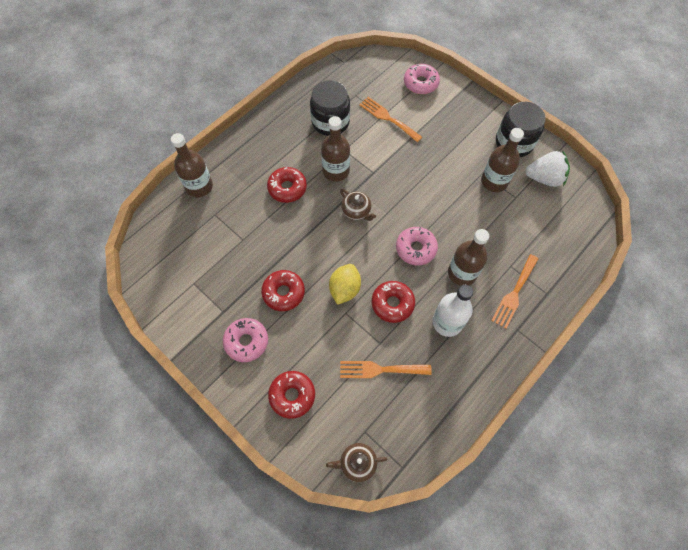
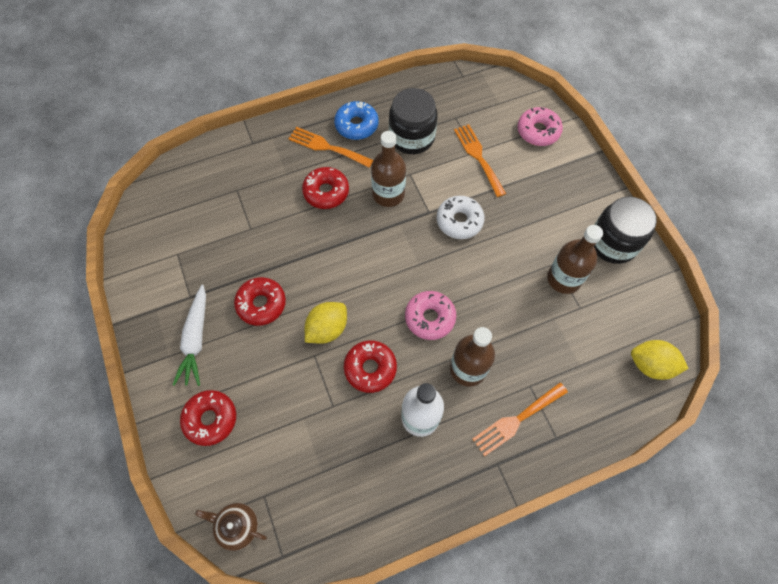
camera: 25 degrees right, 0 degrees up
(199, 186) = (237, 154): brown bottle -> none
(246, 341) = (196, 339): pink donut -> white carrot
(283, 129) = (356, 125): none -> blue donut
(356, 211) = (387, 248): brown teapot -> none
(380, 369) = (317, 435): orange fork -> orange fork (327, 147)
(399, 170) = (459, 221): none -> white donut
(544, 178) = (628, 300): white strawberry -> none
(582, 216) = (650, 365): none -> yellow lemon

